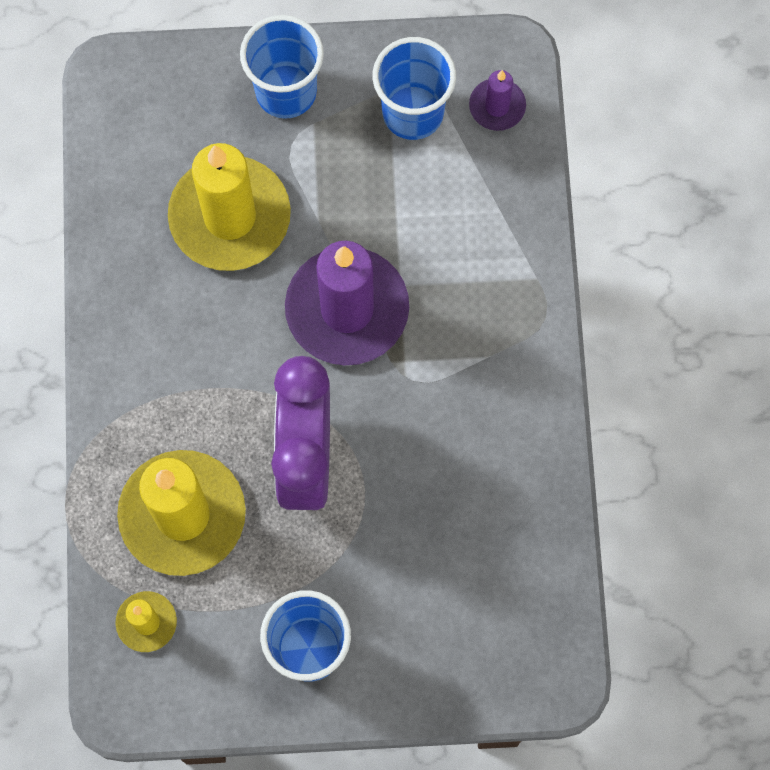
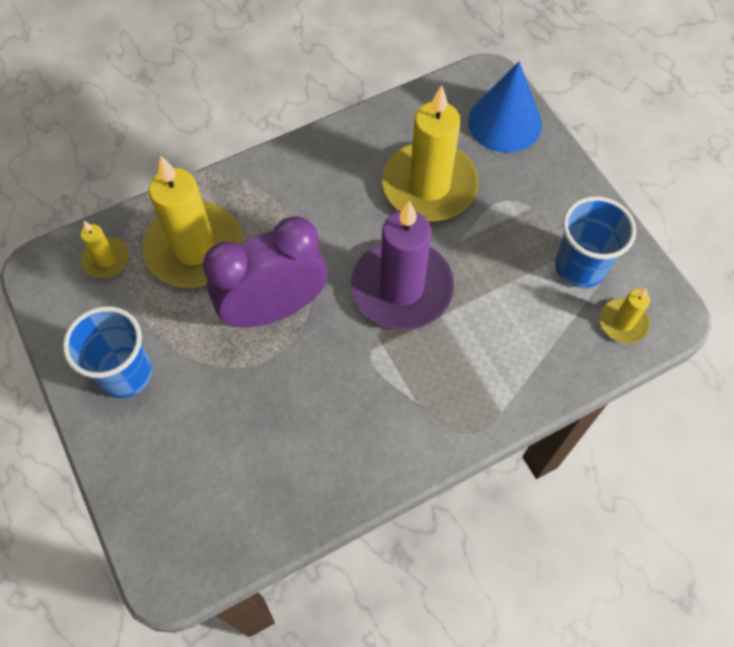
camera: 65 degrees right, 10 degrees down
(185, 90) = (504, 122): none -> blue cone
(286, 92) = (543, 180): blue cup -> none
(497, 106) = (623, 322): purple candle -> yellow candle

